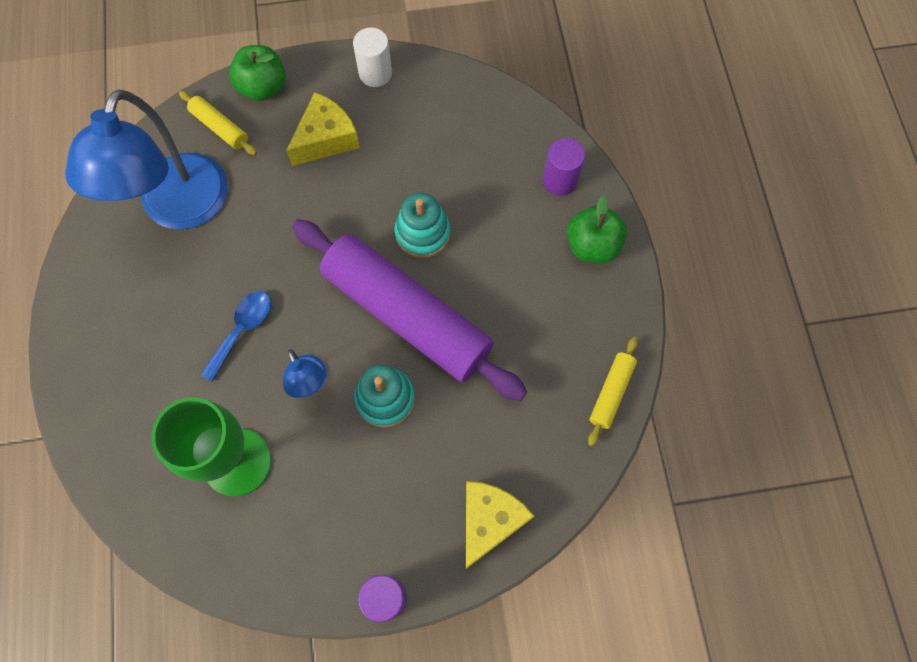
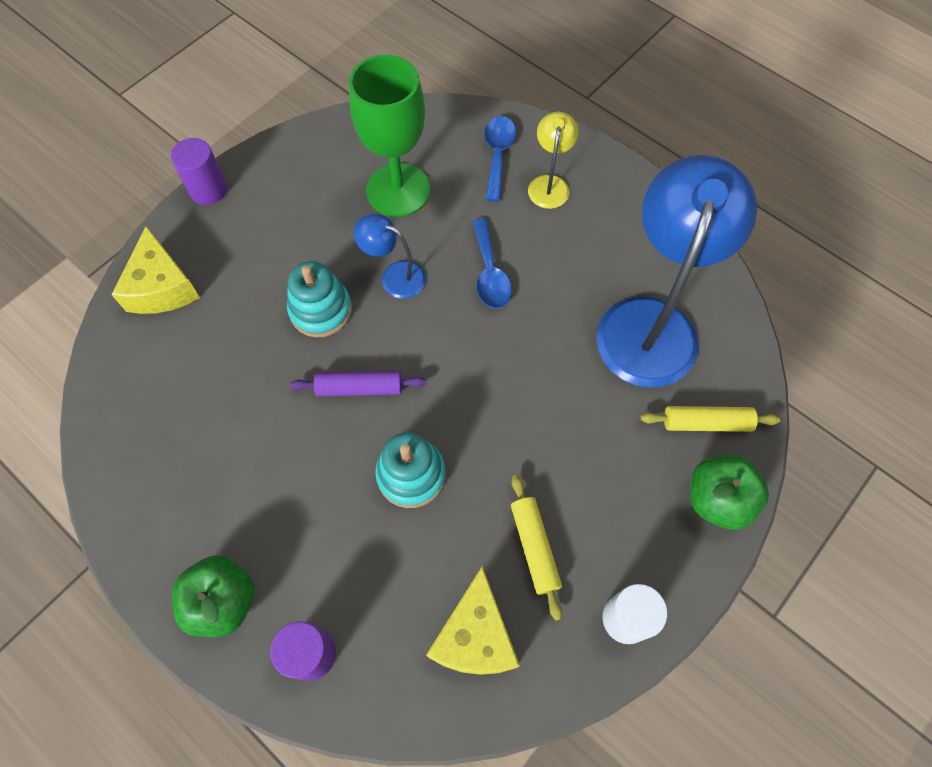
camera: 140 degrees right, 5 degrees down
(123, 369) = (549, 184): none -> yellow lamp
(131, 430) = (498, 155): none -> blue spoon
(178, 209) = (651, 322): blue lamp -> blue lamp turned 45 degrees clockwise
(326, 138) = (597, 496): yellow cheese -> yellow cheese (475, 636)
(407, 315) = (359, 388): purple rolling pin -> purple rolling pin, size x0.41
(611, 393) = (112, 462): yellow rolling pin -> yellow rolling pin (534, 547)

